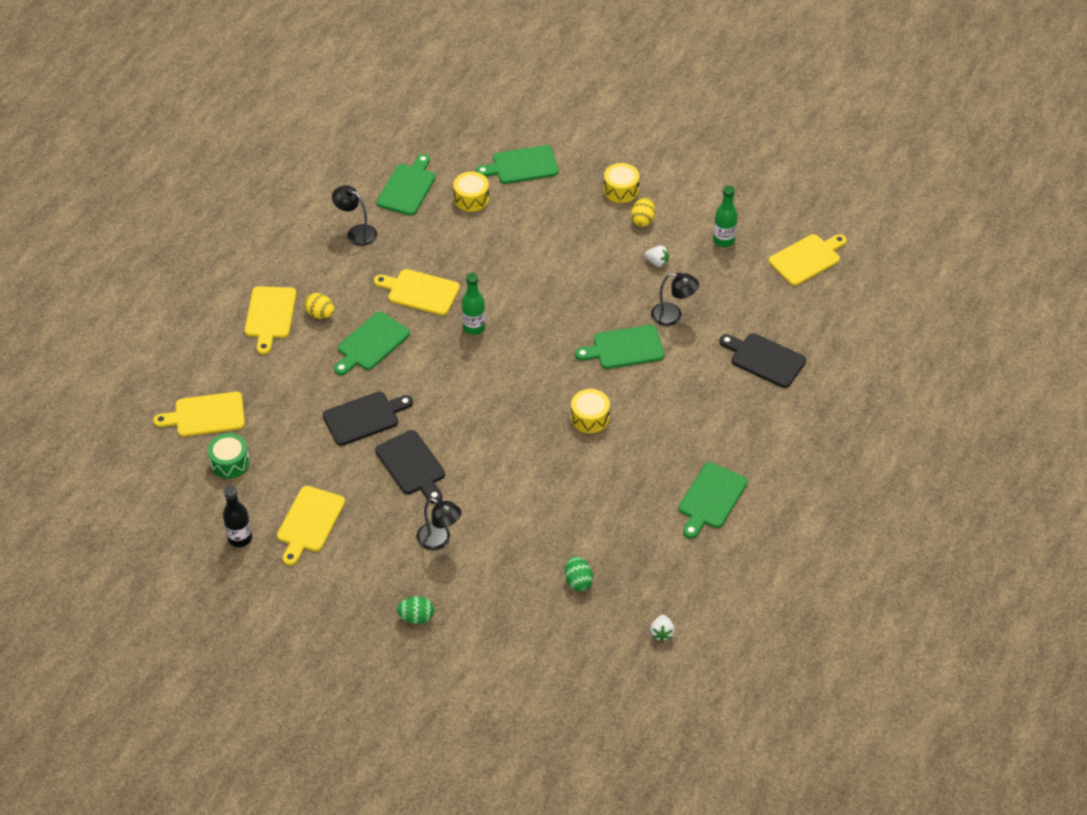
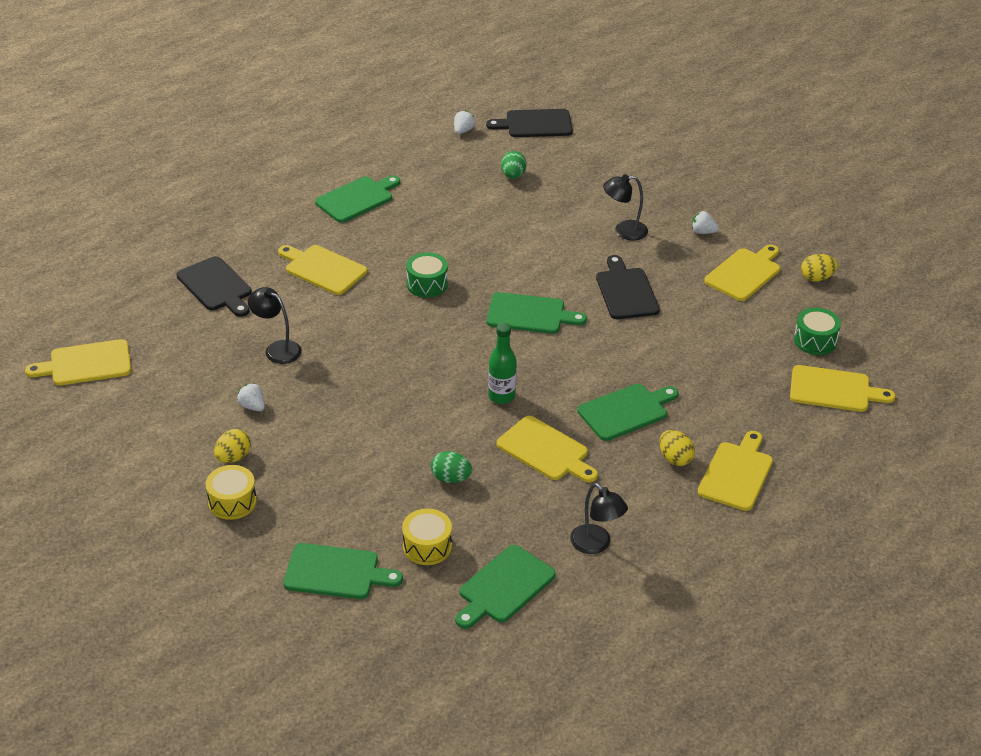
camera: 160 degrees left, 10 degrees down
(240, 538) = (816, 278): black bottle -> yellow egg
(363, 564) = (702, 232): none -> white strawberry
(364, 417) = (660, 343): black cutting board -> black cutting board (535, 124)
(416, 617) = (667, 187): green egg -> green egg (451, 478)
(439, 540) = (624, 231): black lamp -> black lamp turned 60 degrees counterclockwise
(590, 418) = (427, 284): yellow drum -> green drum
(624, 348) = (350, 333): green cutting board -> green cutting board (530, 314)
(688, 406) = (323, 269): none -> yellow cutting board
(723, 240) = (159, 408): green bottle -> none

